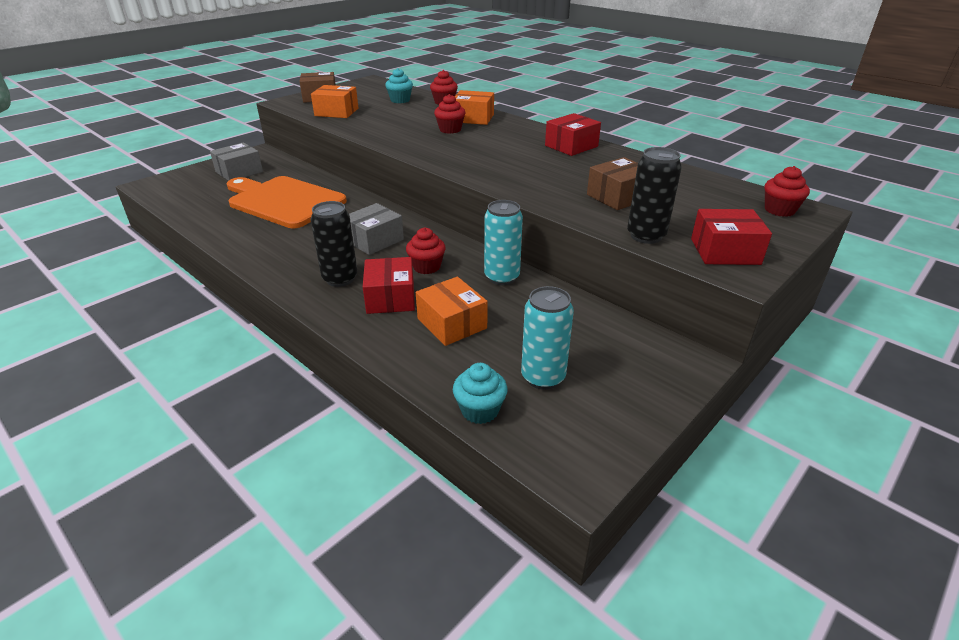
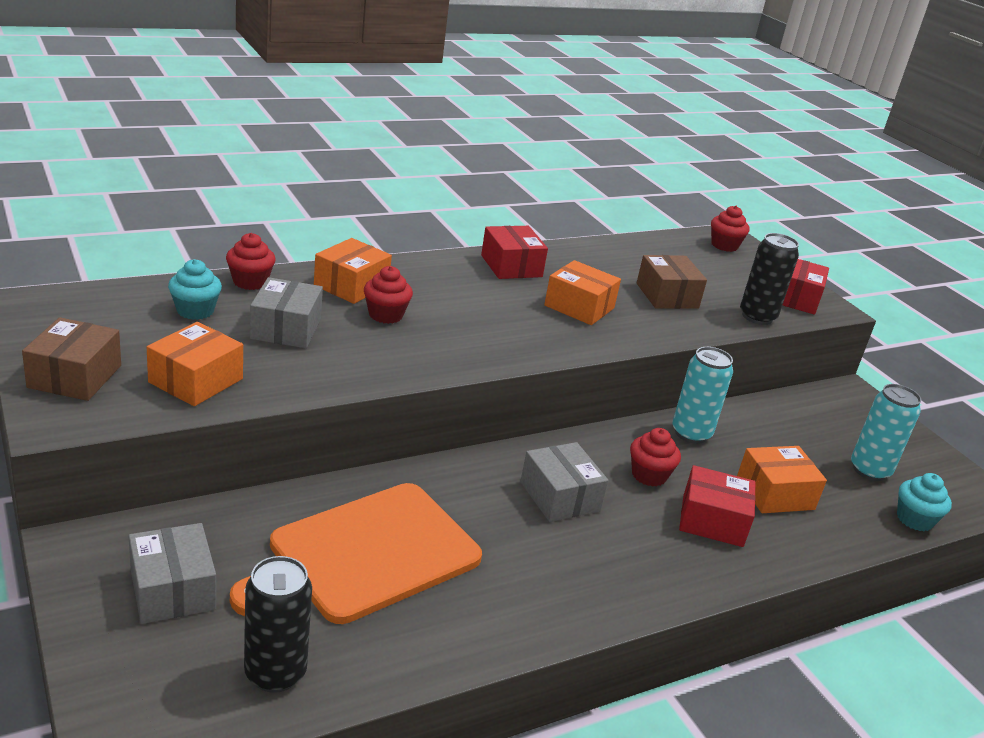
camera: 75 degrees left, 5 degrees down
(340, 279) = (654, 549): black can -> black can (275, 673)
(405, 116) = (286, 329): none -> grey box
(544, 171) = (579, 307): none -> orange box

